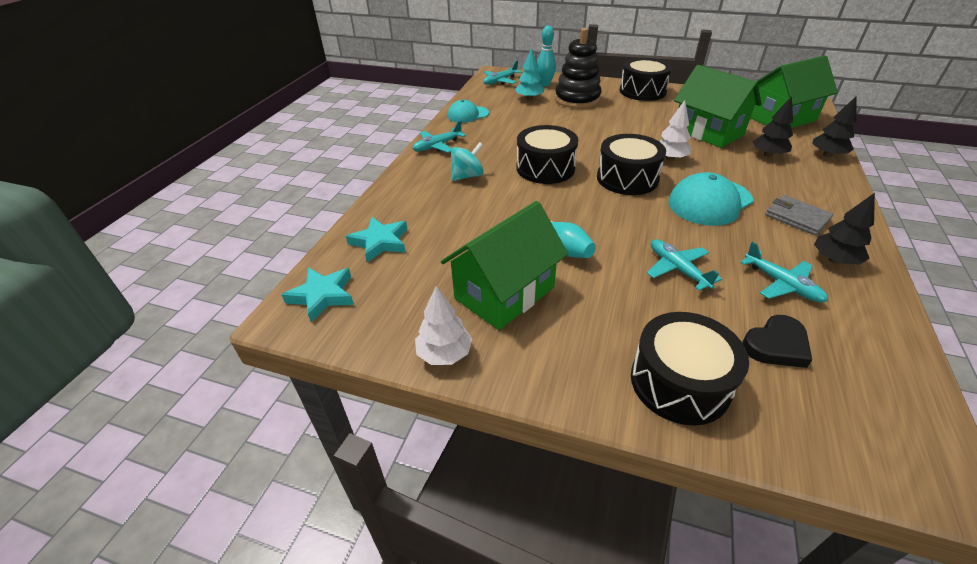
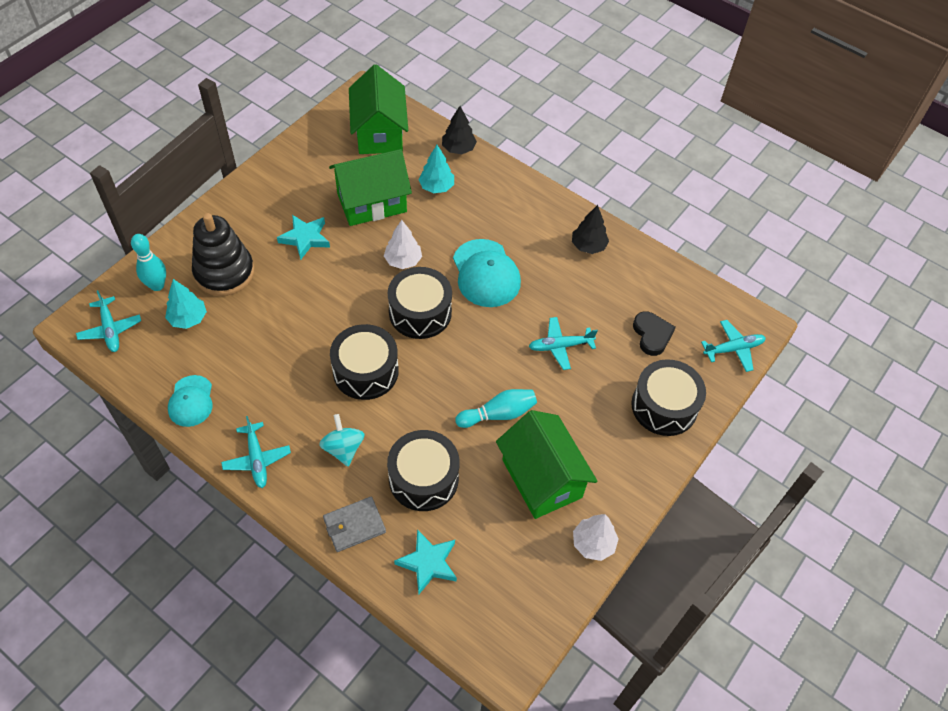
camera: 75 degrees left, 15 degrees up
(322, 296) = (490, 628): turquoise star -> turquoise star (305, 238)
(642, 91) = (245, 202): black drum -> black drum (423, 478)
(768, 155) = (436, 187): black tree -> turquoise tree
(782, 284) = (600, 293): turquoise plane -> turquoise plane (733, 349)
(796, 217) = (532, 232): grey wallet -> grey wallet (354, 525)

